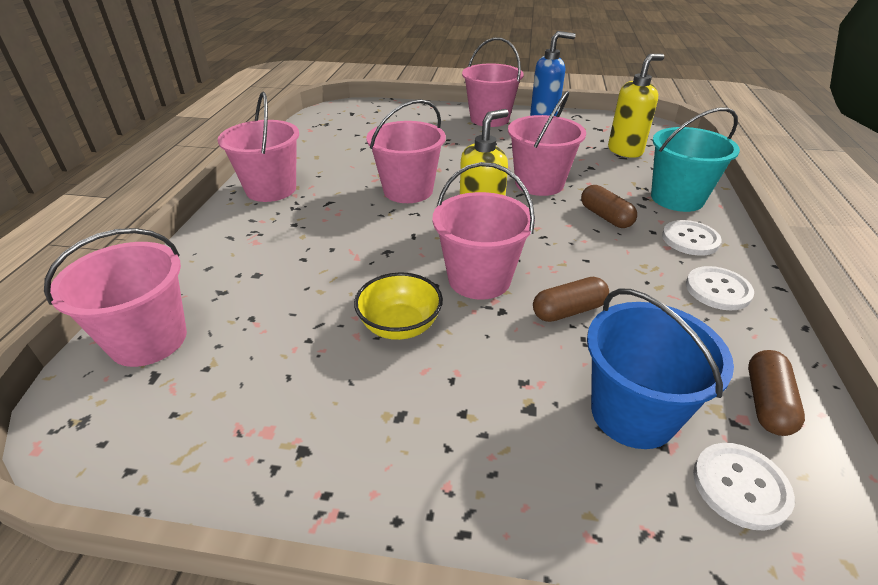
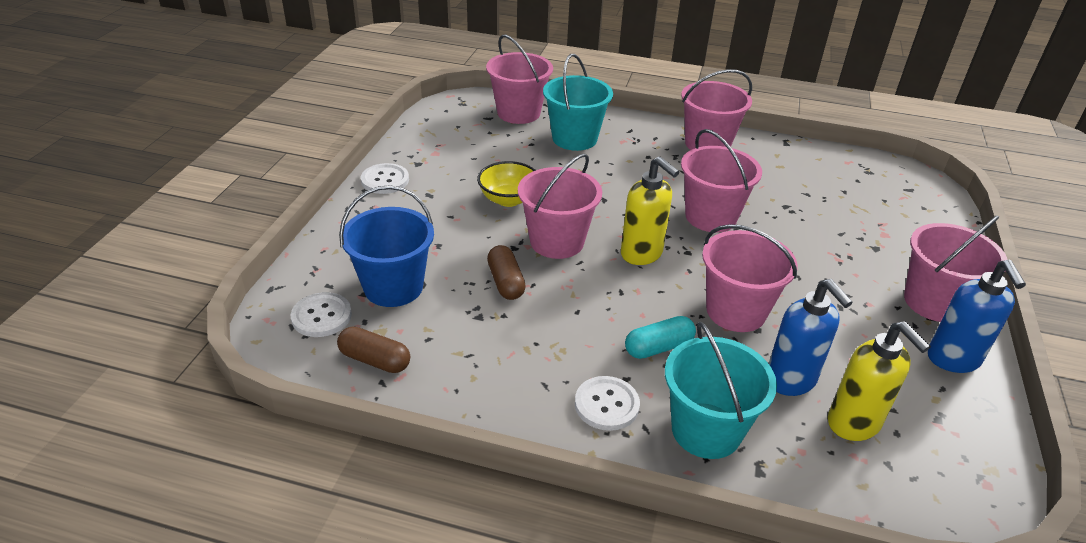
camera: 95 degrees right, 0 degrees up
(243, 279) = (574, 138): none -> turquoise bucket
(602, 167) = (791, 381): none -> blue soap dispenser
(605, 217) = (658, 347): brown capsule -> turquoise capsule
(718, 290) = (513, 390): white button -> white button (385, 180)

